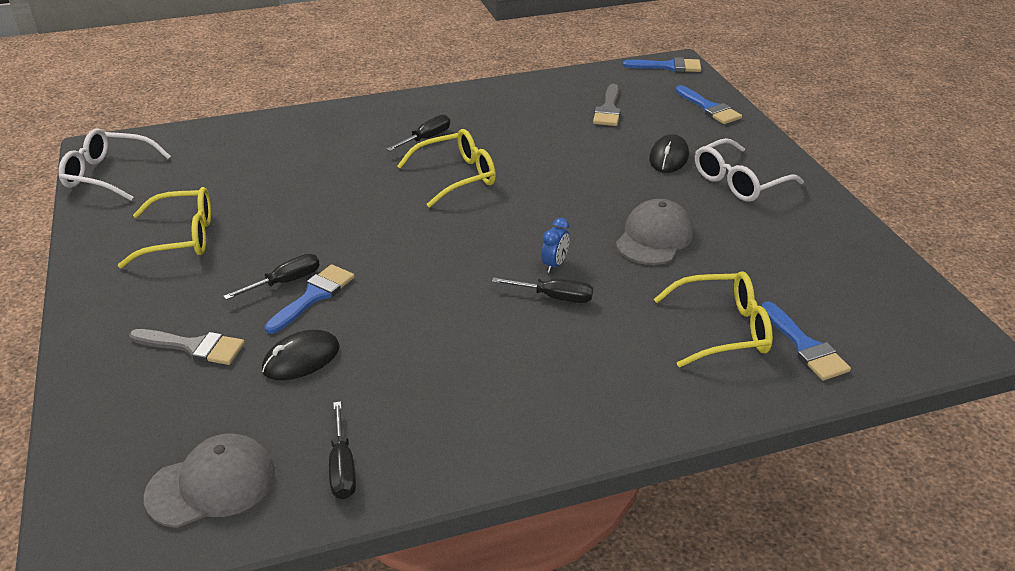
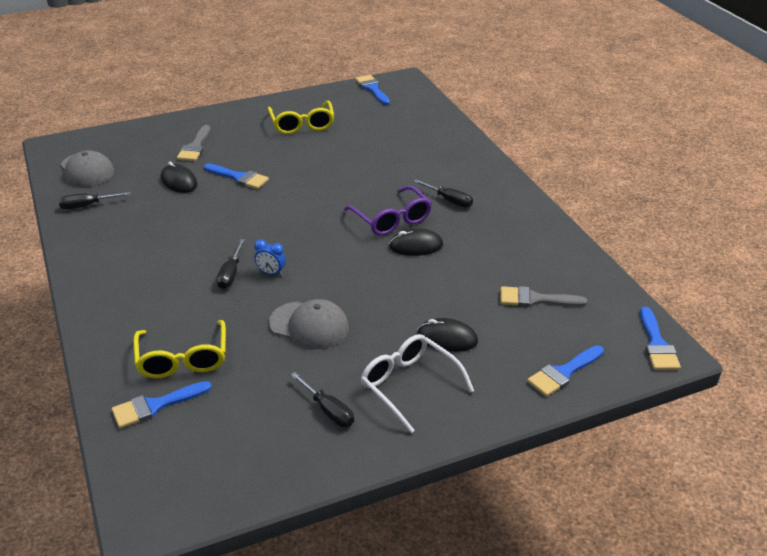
camera: 85 degrees right, 0 degrees up
(108, 174) = (372, 89): white glasses -> blue brush
(285, 282) = (254, 166): black screwdriver -> black screwdriver (328, 410)
(457, 176) = (392, 220): yellow glasses -> purple glasses
(512, 164) = (416, 246): none -> black mouse

